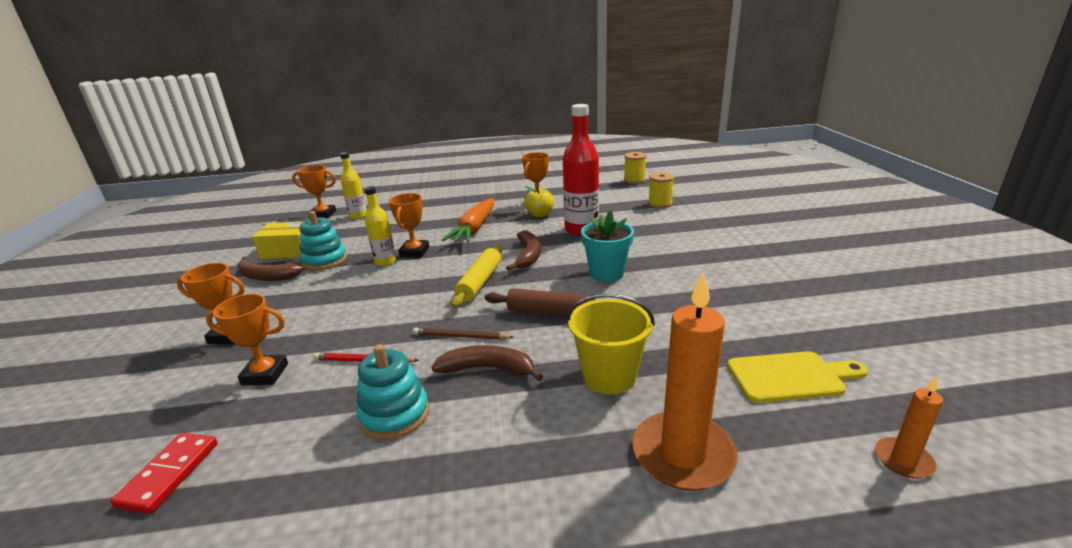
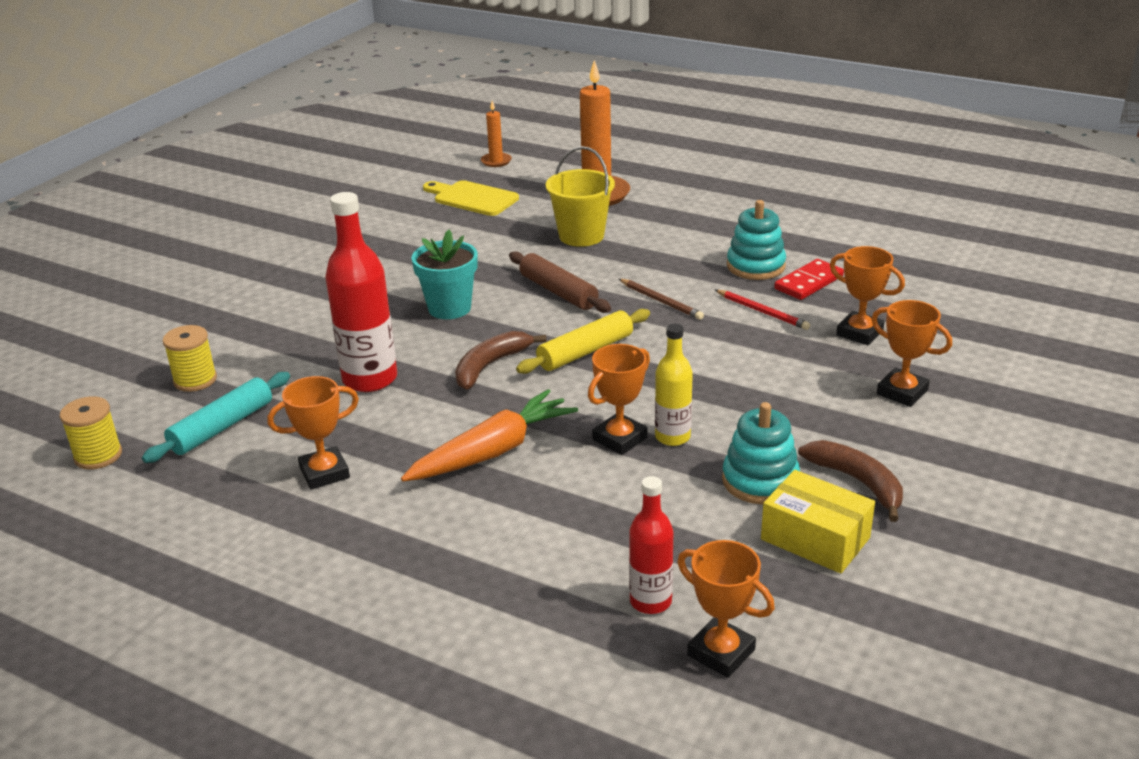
camera: 145 degrees left, 5 degrees up
(169, 474) = (931, 285): red domino -> red domino (809, 283)
(358, 216) = (650, 601): yellow bottle -> red bottle
(488, 369) = (662, 270): brown banana -> none
(540, 215) = (368, 438): yellow apple -> none
(609, 198) = (222, 427): none -> turquoise rolling pin

